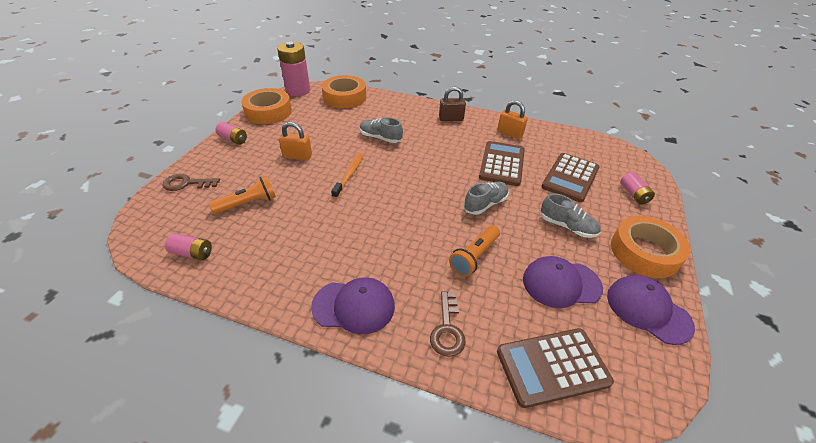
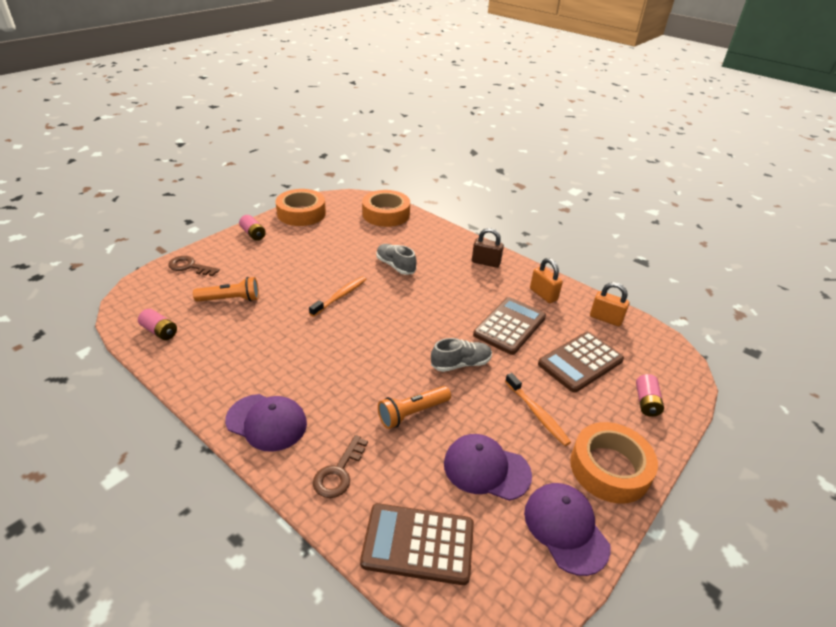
camera: 20 degrees right, 5 degrees down
(297, 156) = (302, 265): orange padlock -> orange padlock (605, 319)
(298, 90) = (343, 197): pink battery -> none
(567, 226) = (537, 413): grey shoe -> orange toothbrush

